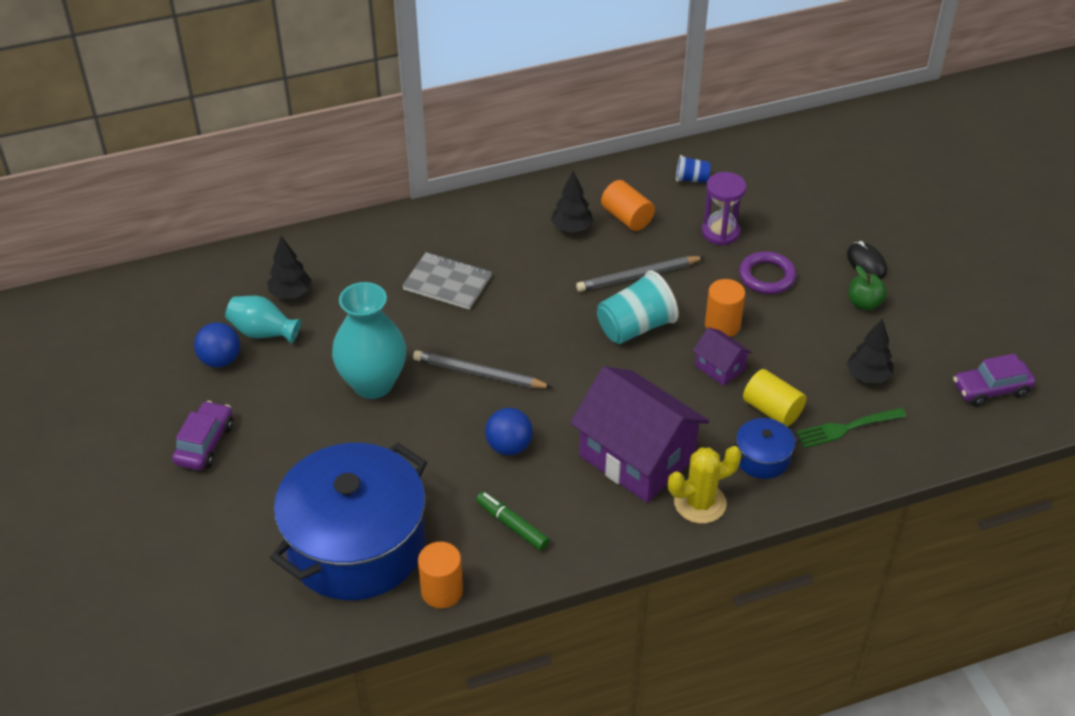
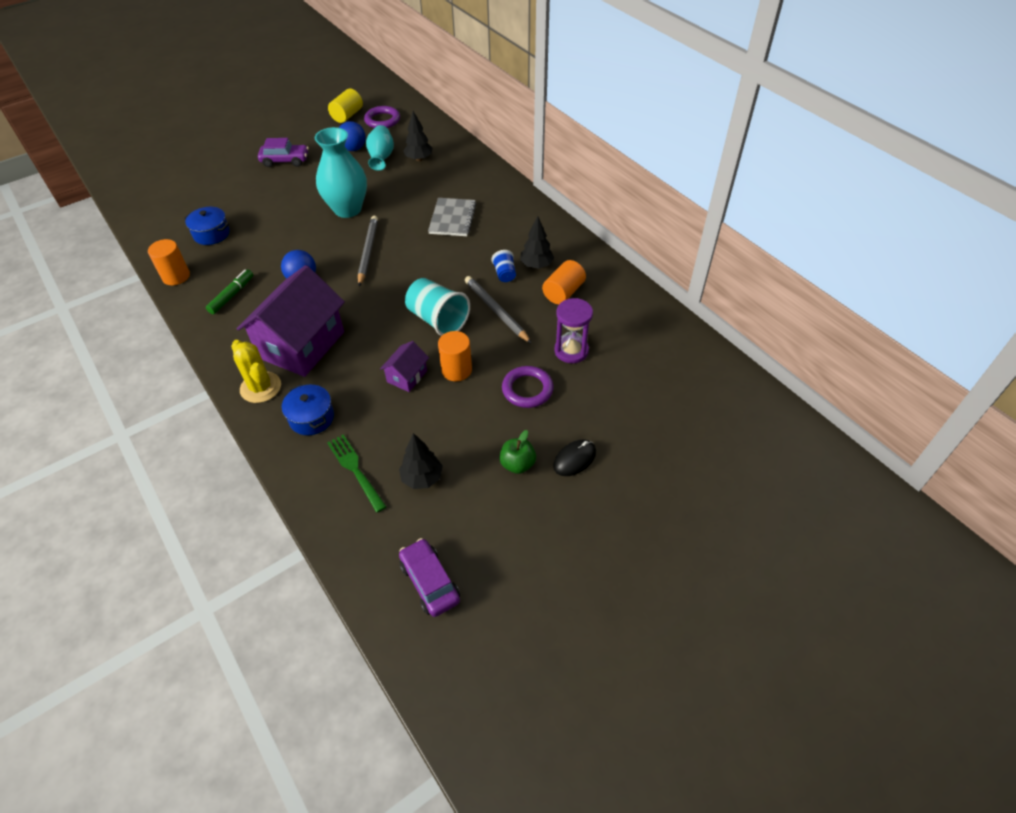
camera: 75 degrees right, 5 degrees up
(161, 318) = (382, 120): none -> purple ring
(356, 545) = (211, 234): blue pot -> blue pot, size x0.42
(691, 179) = (632, 321): blue cup -> blue cup (504, 274)
(772, 410) = (366, 416): yellow cylinder -> yellow cylinder (347, 115)

